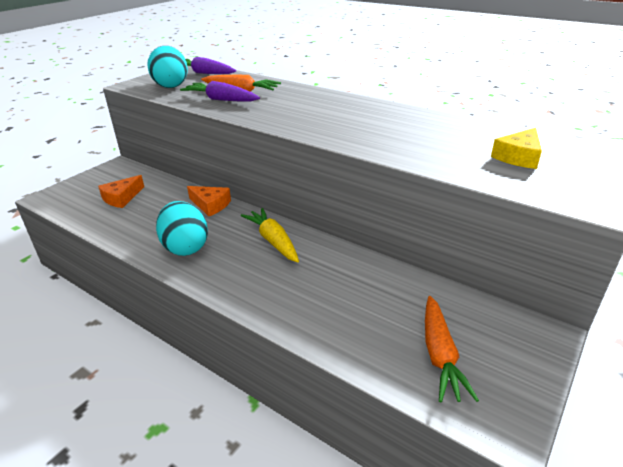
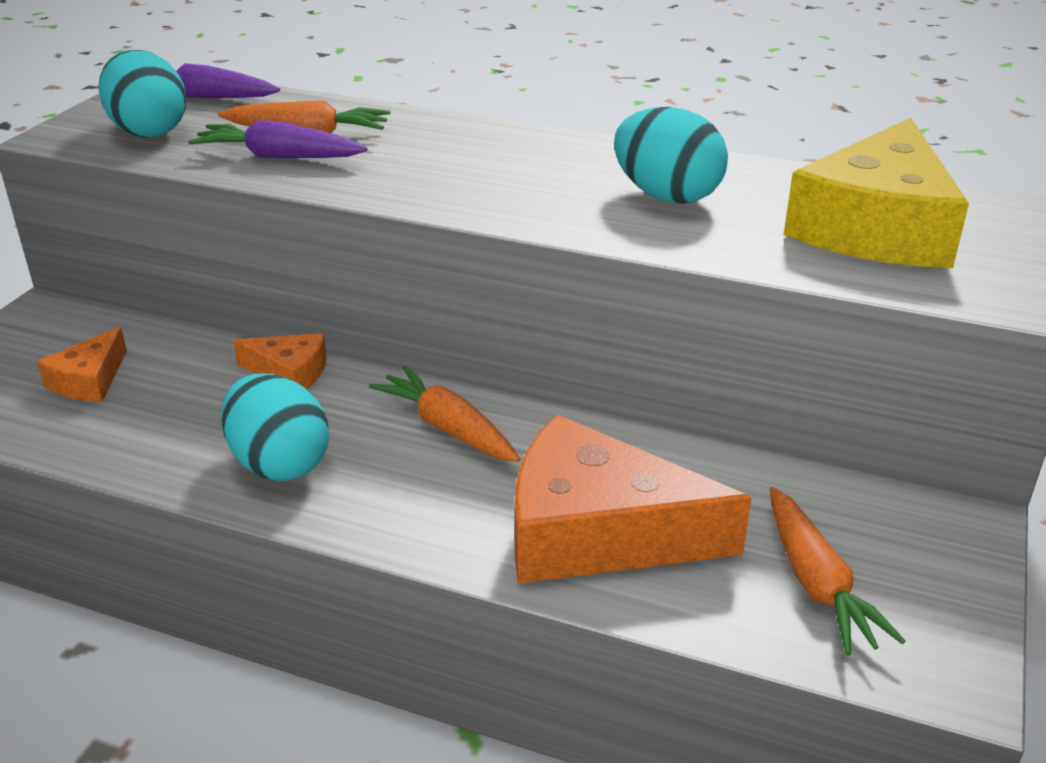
camera: 15 degrees left, 0 degrees up
(273, 241) = (448, 428): yellow carrot -> orange carrot
(327, 305) = (597, 532): none -> orange cheese
(404, 132) = (666, 196): none -> turquoise egg
(518, 157) = (876, 227): yellow cheese -> yellow cheese, size x2.06

